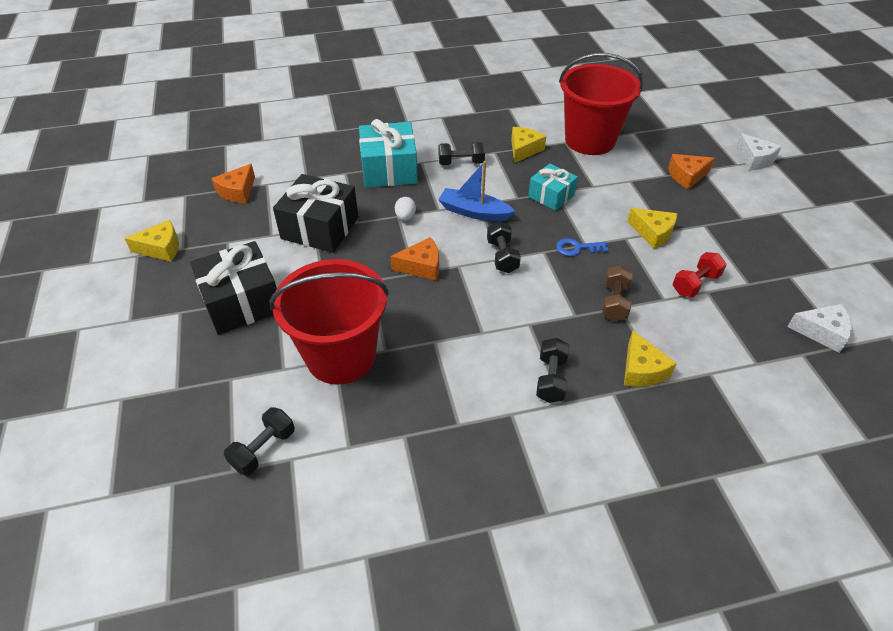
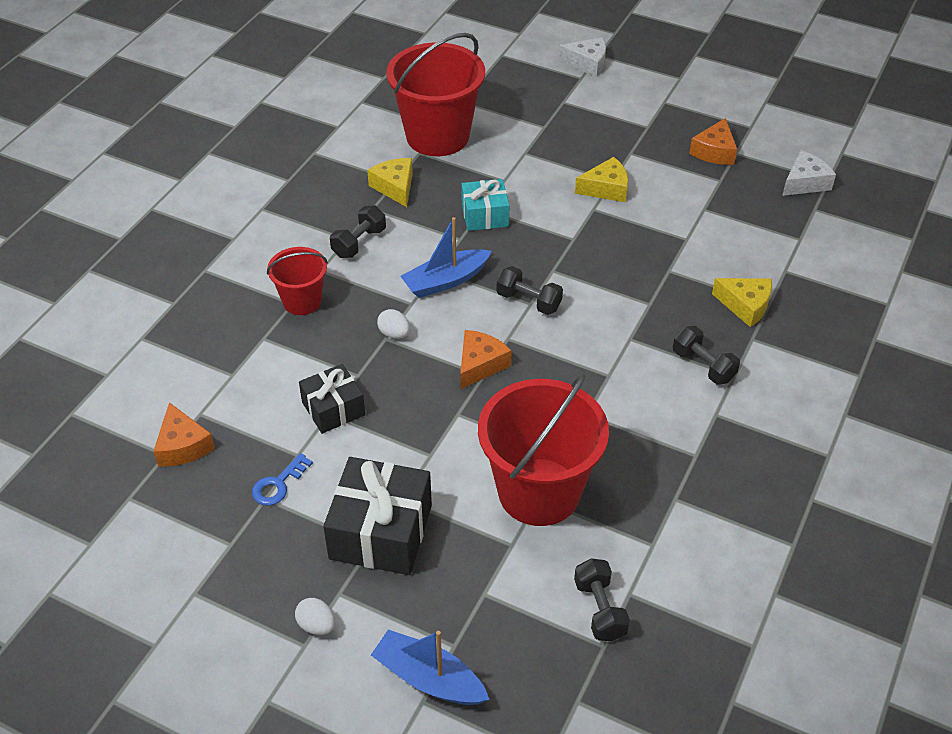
camera: 50 degrees left, 0 degrees up
(141, 391) = (428, 678): none -> blue boat
(148, 316) = (316, 625): none -> white egg
(161, 248) = (207, 564): yellow cheese -> none
(320, 228) = (333, 409): black gift -> black gift, size x0.61
(389, 169) = (302, 301): turquoise gift -> red bucket
(577, 248) = (572, 247): blue key -> blue key (278, 484)
(614, 302) = (660, 270): brown dumbbell -> none
(687, 176) = (560, 116): orange cheese -> orange cheese (714, 151)
(695, 284) = (689, 209): red dumbbell -> none

